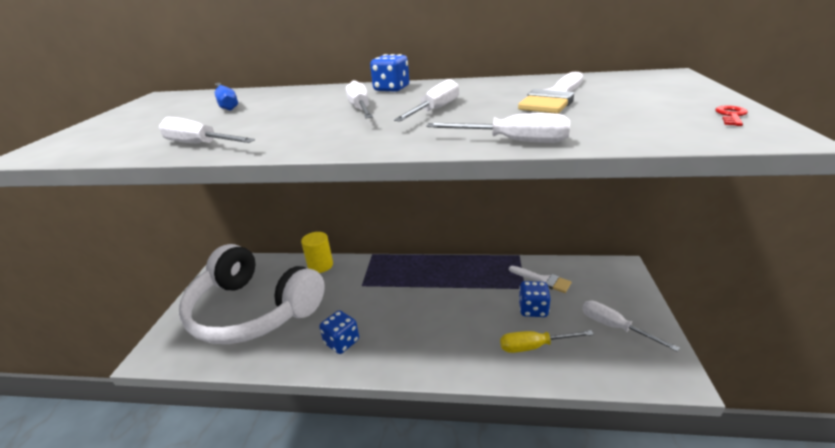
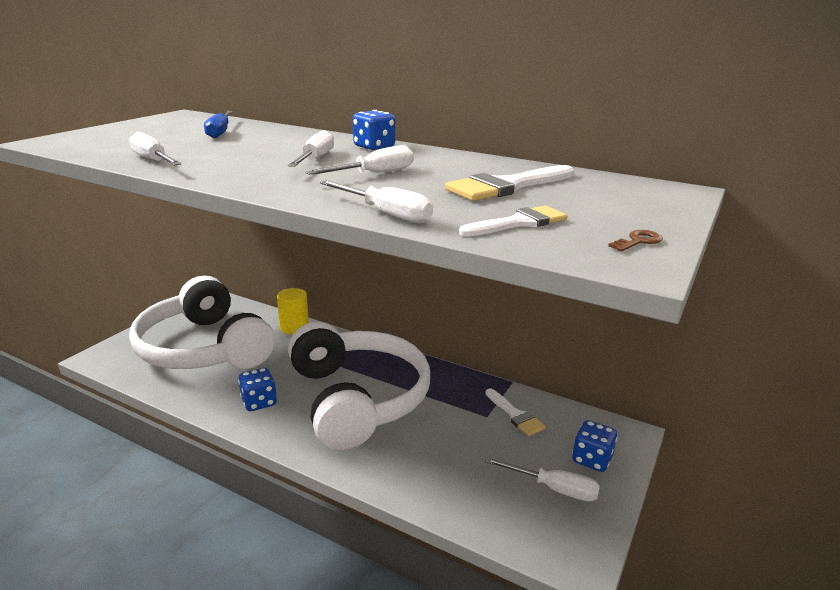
camera: 20 degrees right, 5 degrees down
(420, 309) = (357, 399): none -> white headphones
(533, 309) = (476, 439): blue dice -> blue dice (592, 459)
(534, 346) = (444, 474): yellow screwdriver -> none
(614, 327) = (553, 488): white screwdriver -> white screwdriver turned 135 degrees clockwise
(625, 122) = (519, 223): none -> white brush
(731, 115) = (638, 241): red key -> brown key

